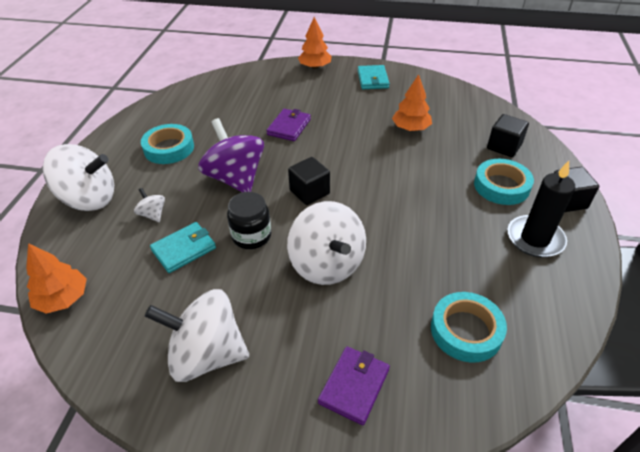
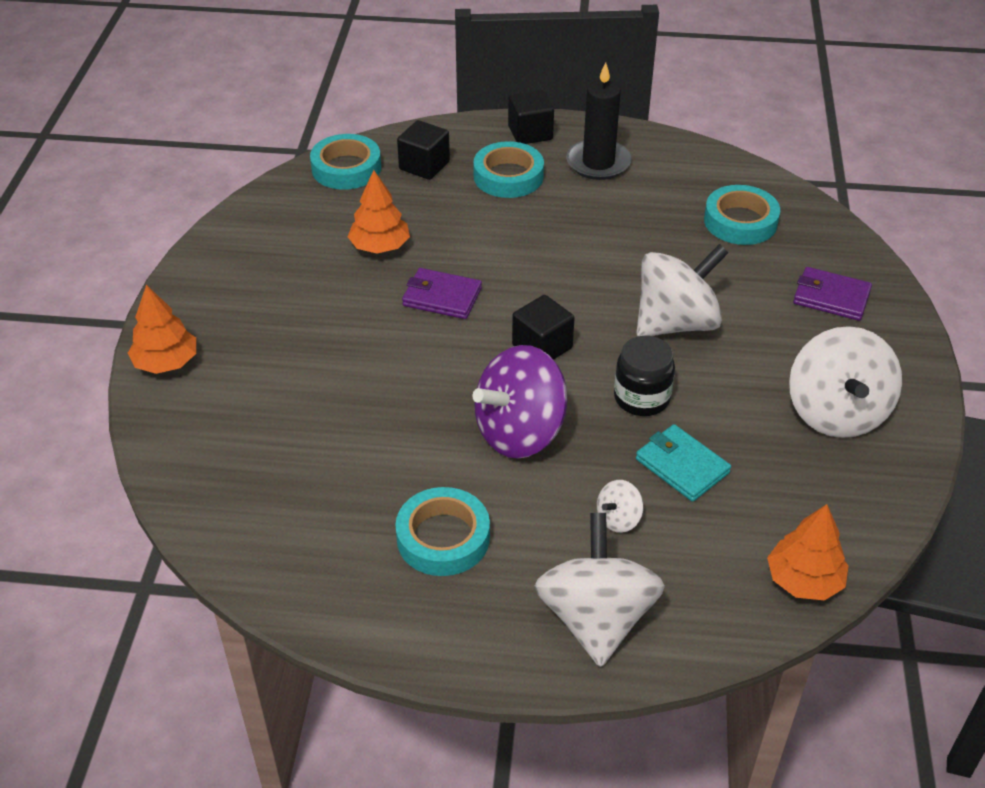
camera: 95 degrees left, 0 degrees up
(289, 127) = (375, 382): purple wallet -> purple wallet (442, 297)
(372, 79) = (226, 286): turquoise wallet -> none
(492, 115) = (346, 168): none -> turquoise tape

